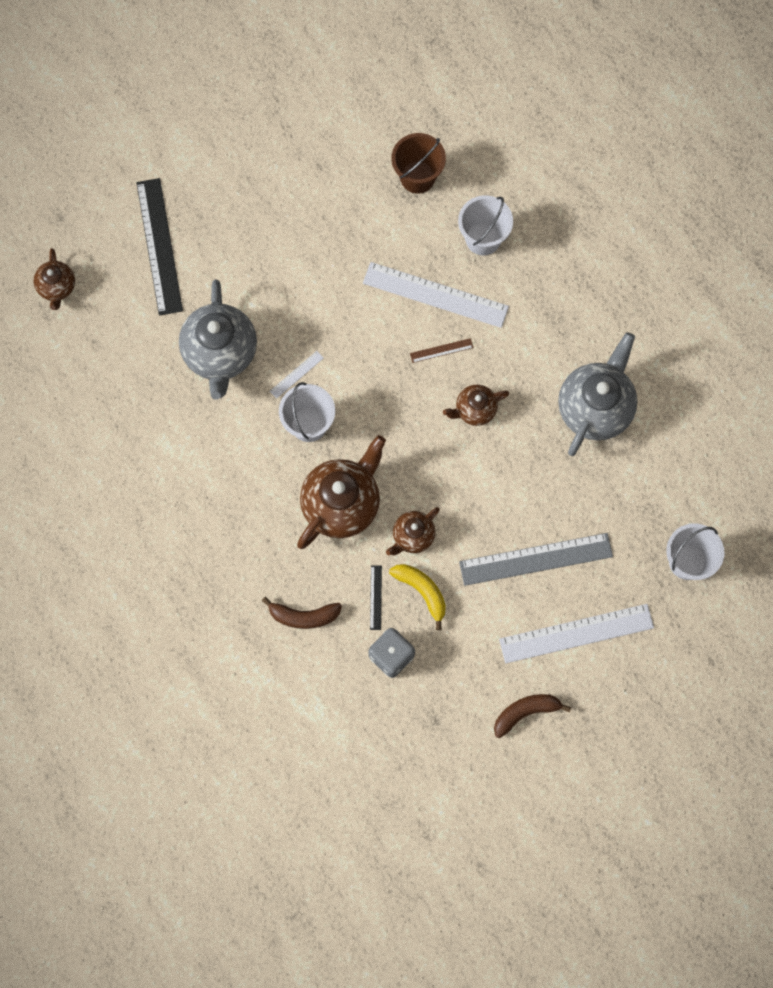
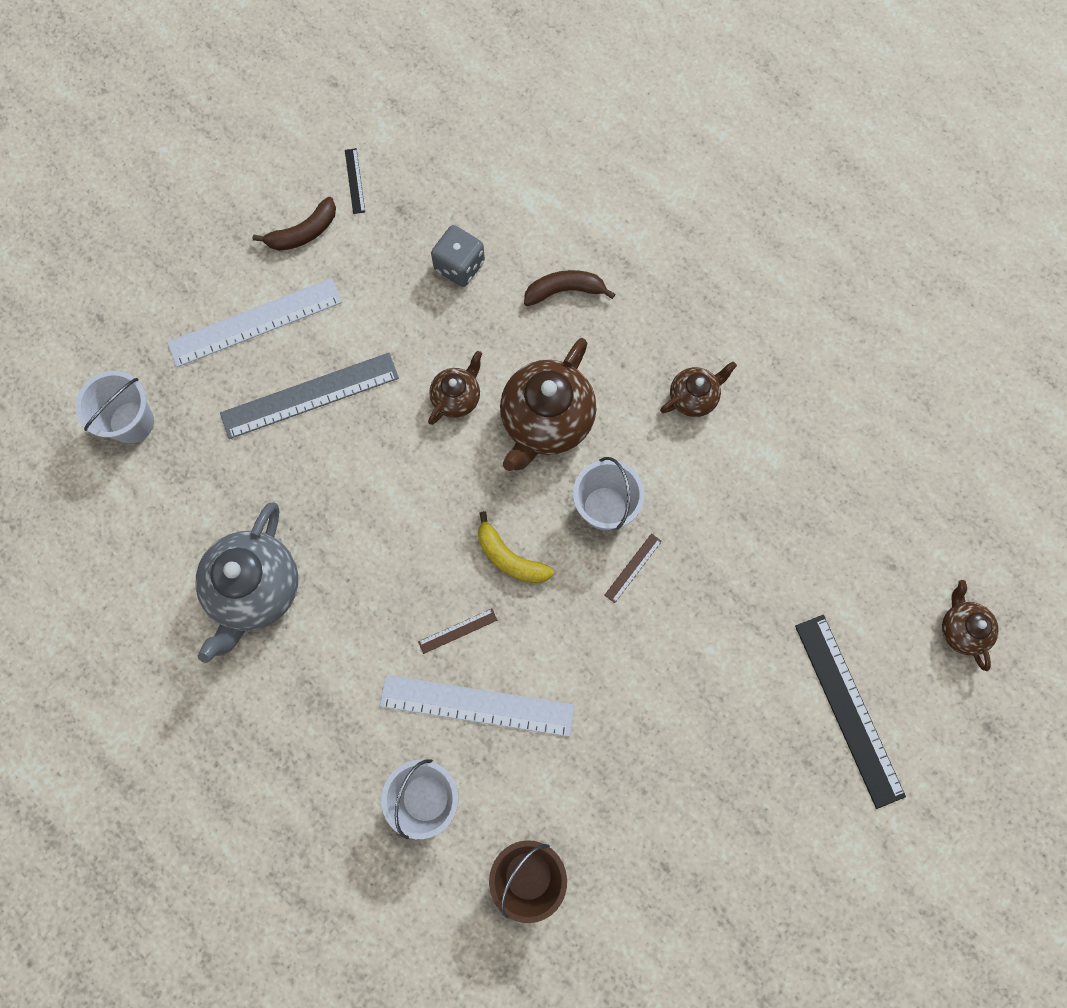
camera: 170 degrees right, 0 degrees up
(220, 353) = (733, 578): grey teapot -> none
(296, 374) = (633, 568): white ruler -> brown ruler
(375, 597) = (487, 324): black ruler -> black ruler (355, 181)
(422, 591) = (436, 338): yellow banana -> yellow banana (510, 558)
(475, 410) = (405, 561): brown teapot -> brown teapot (694, 397)

